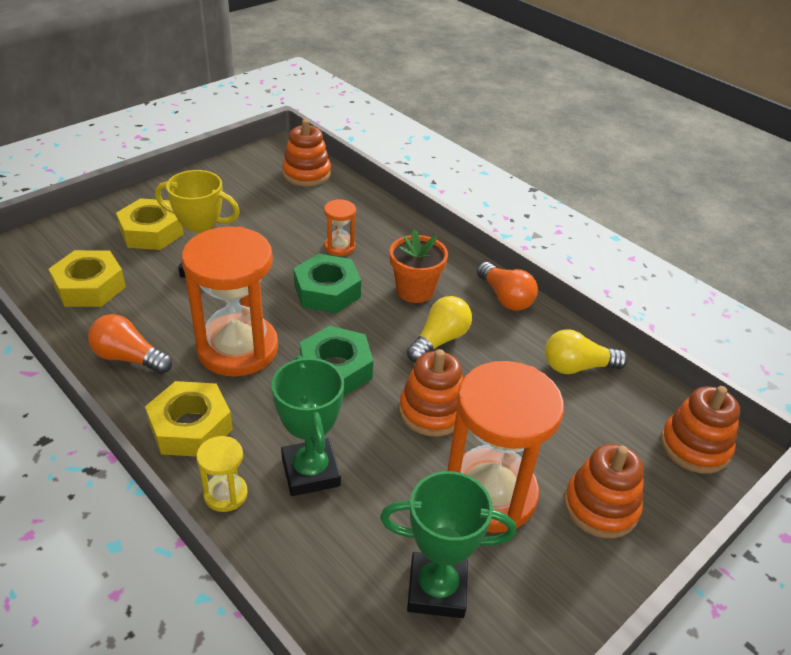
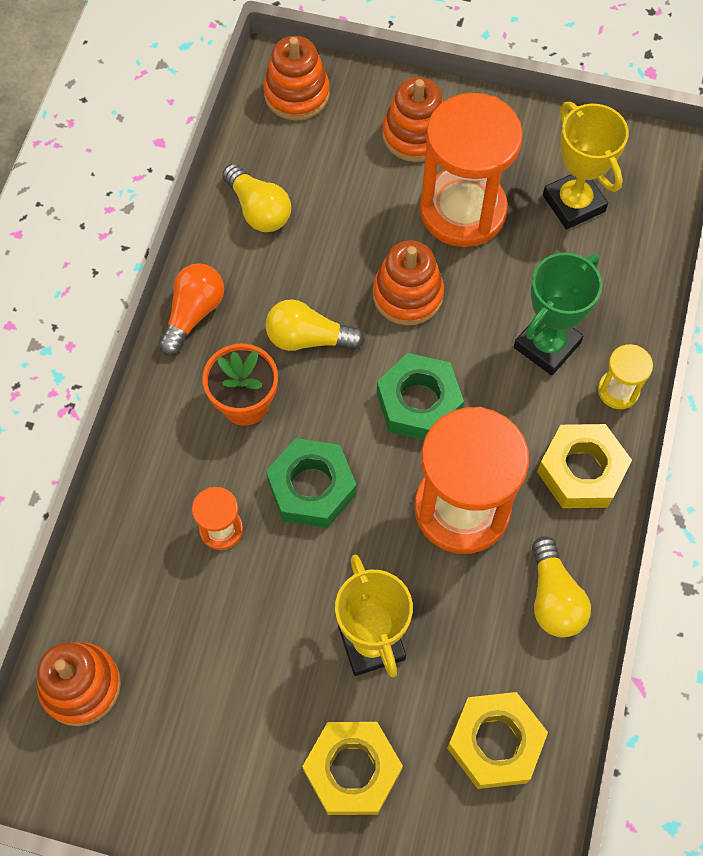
camera: 120 degrees left, 25 degrees up
(129, 358) = (553, 598): orange light bulb -> yellow light bulb
(437, 589) = (573, 203): green trophy -> yellow trophy

